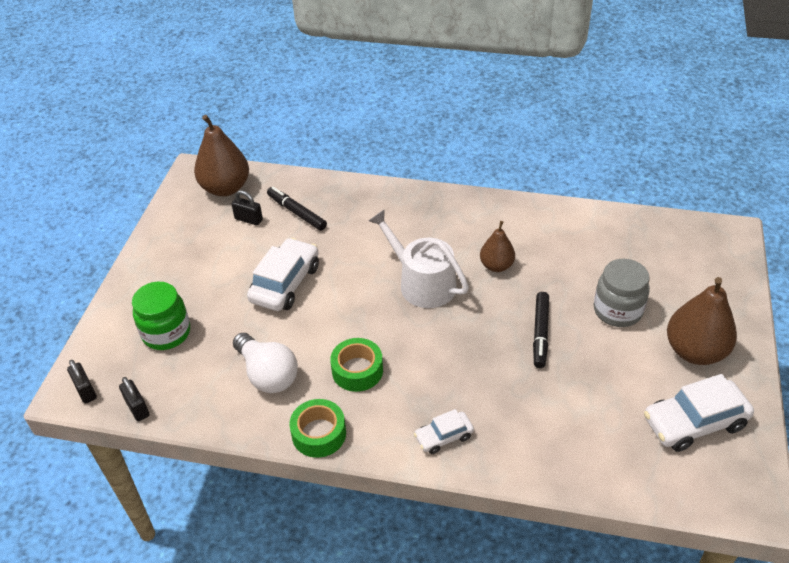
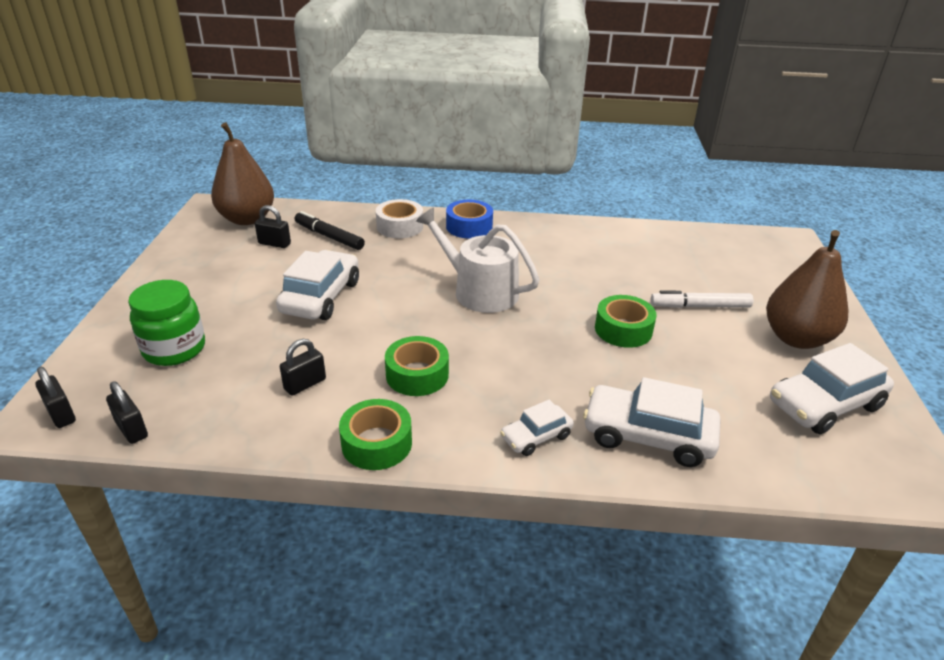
camera: 10 degrees left, 10 degrees down
(267, 374) = (305, 384): white light bulb -> black padlock
(361, 202) = (400, 226): none -> white tape
(424, 205) = (469, 227): none -> blue tape
(496, 266) = (558, 273): brown pear -> none
(534, 442) = (648, 436): none -> white car
(540, 333) = (623, 329): black marker -> green tape
(617, 311) = (700, 306): grey jar -> white marker

